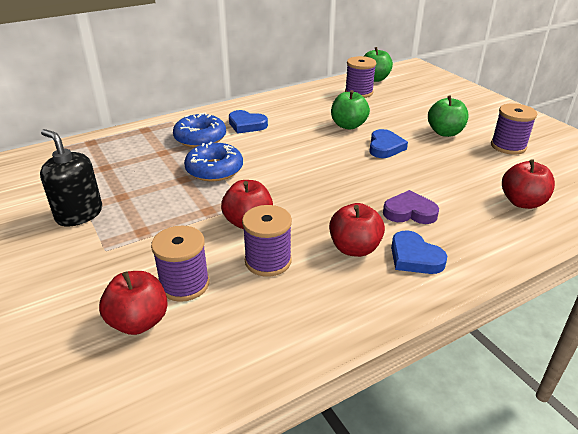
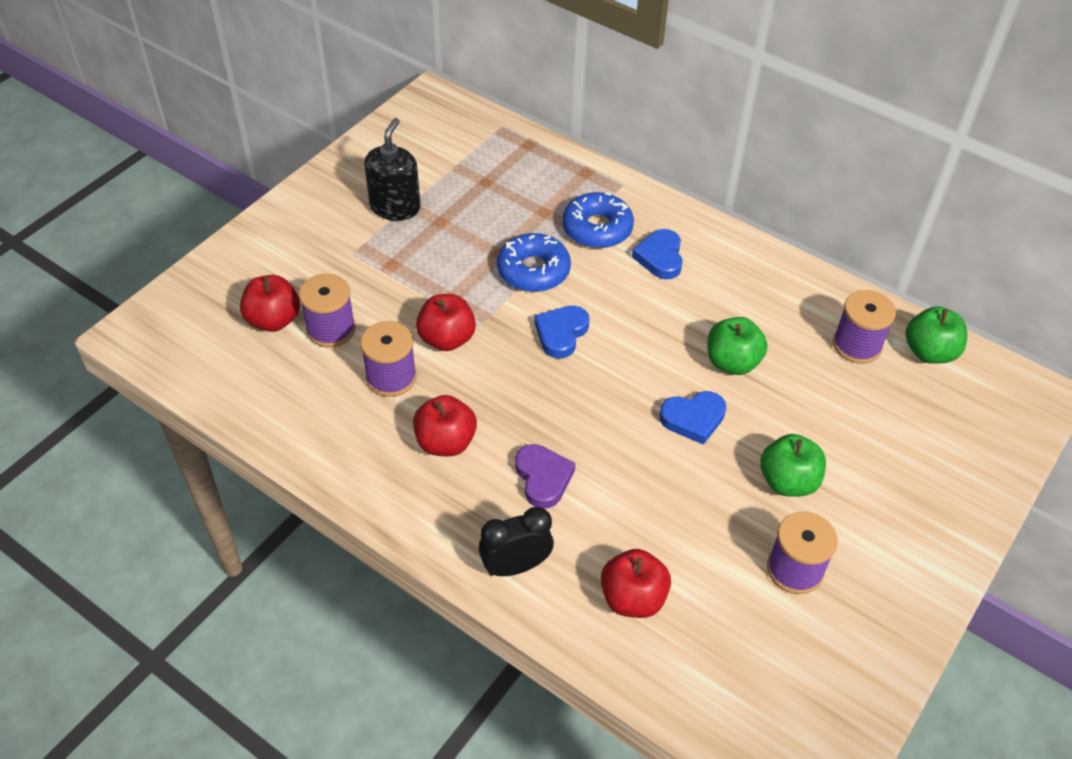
camera: 65 degrees right, 15 degrees up
(414, 257) = (455, 499): blue heart -> blue heart (561, 333)
(487, 243) = (516, 566): none -> black clock

